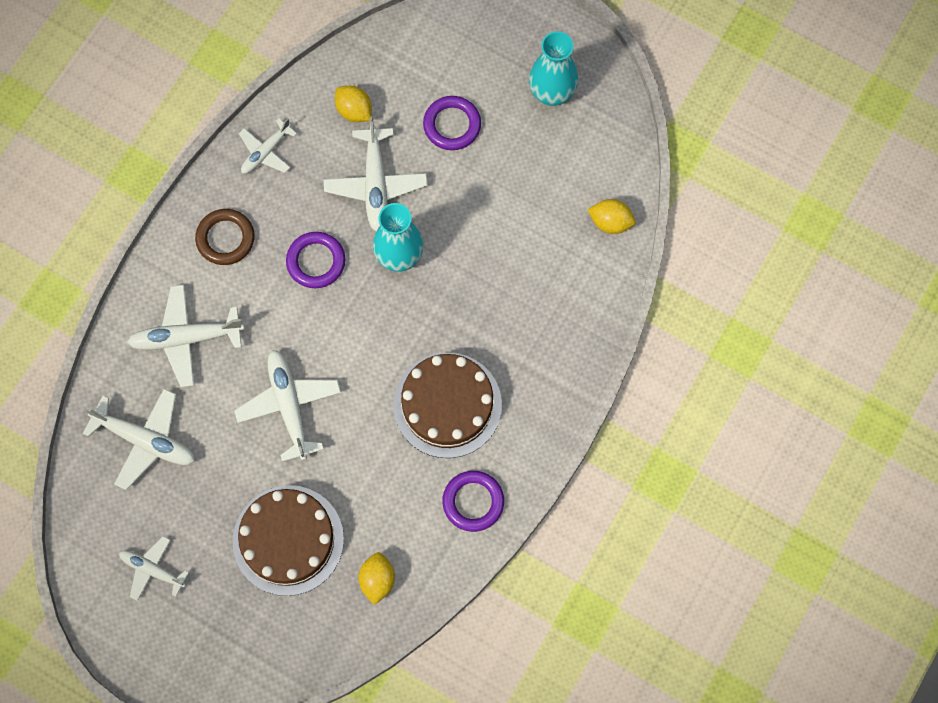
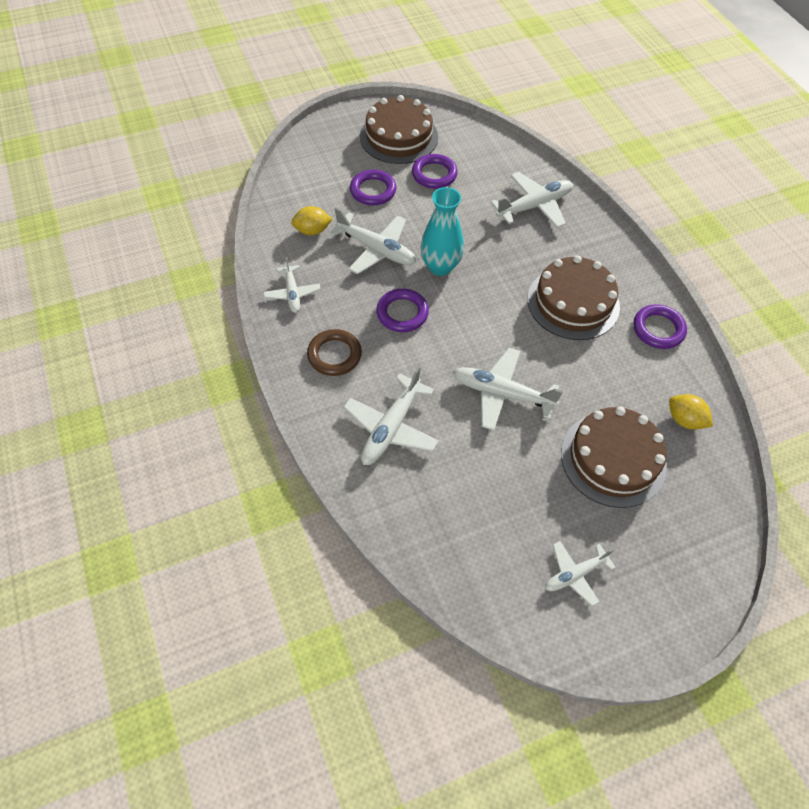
camera: 55 degrees left, 15 degrees down
(145, 440) = (454, 509): white plane -> white plane (534, 206)
(523, 166) = (434, 174): none -> purple ring
(552, 93) = (399, 137): turquoise vase -> brown cake
(610, 222) = (510, 158): yellow lemon -> none

